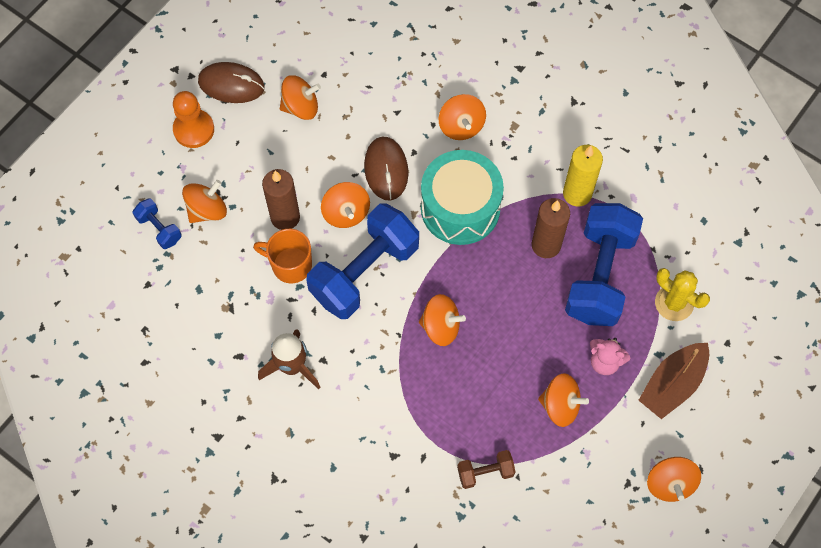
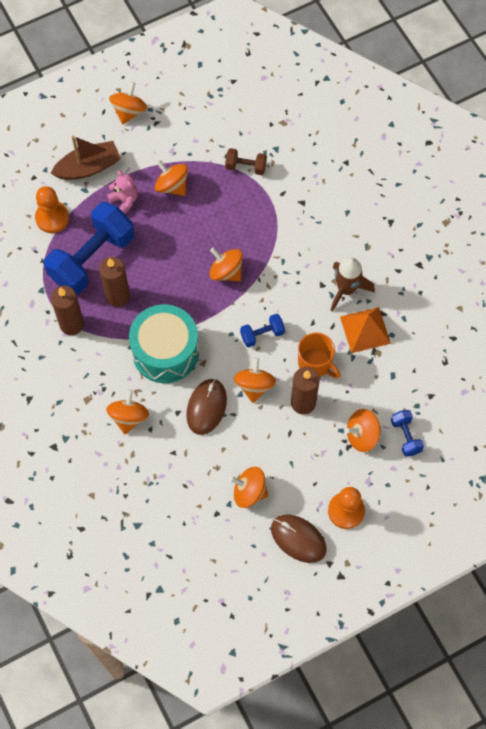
camera: 155 degrees left, 0 degrees up
(250, 327) = (365, 330): none -> orange pyramid
(364, 272) = (262, 334): blue dumbbell -> blue dumbbell, size x0.45
(577, 193) = (71, 324): yellow candle -> brown candle
(674, 303) = (52, 218): yellow cactus -> orange pawn

